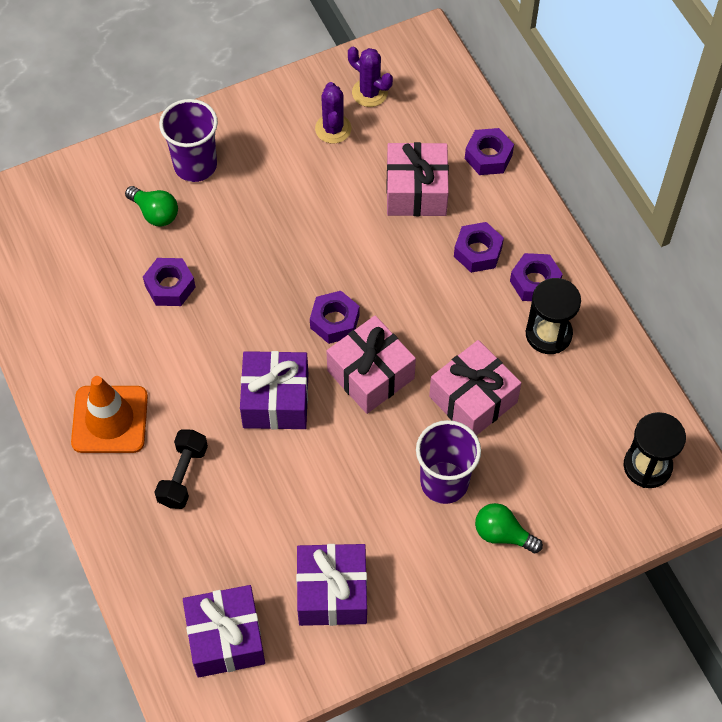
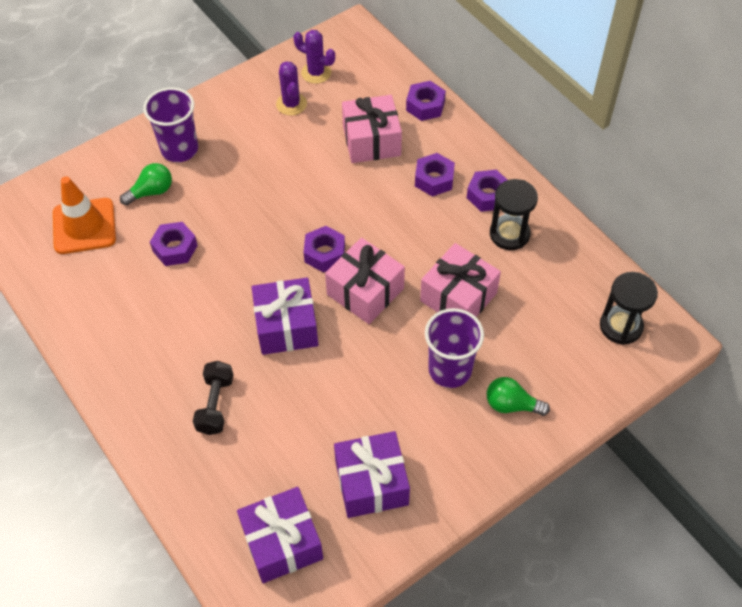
camera: 10 degrees left, 5 degrees down
(110, 419) = (140, 368): orange traffic cone -> orange traffic cone (84, 226)
(155, 213) = (151, 192): green light bulb -> green light bulb turned 60 degrees counterclockwise

